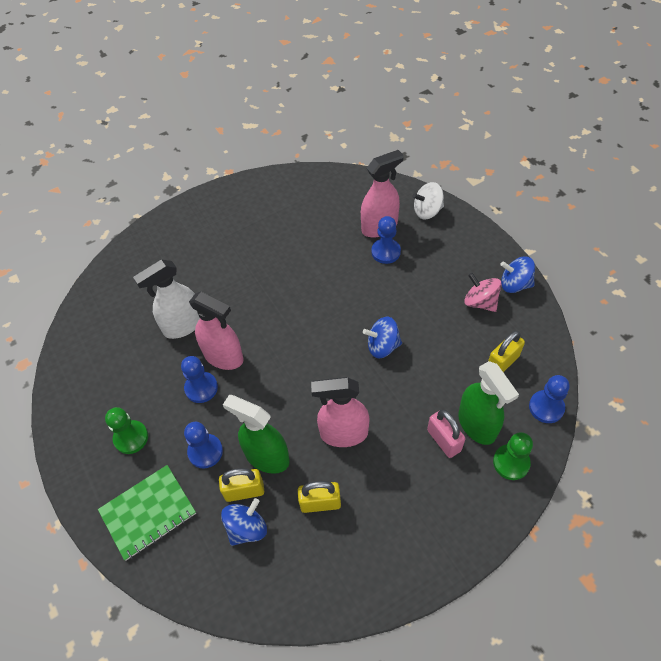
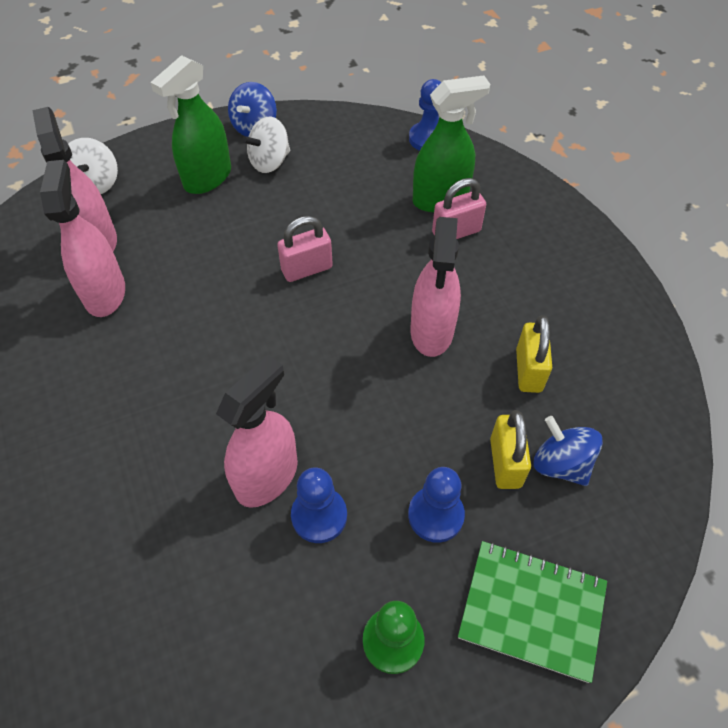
camera: 85 degrees left, 0 degrees up
(148, 512) = (532, 610): green notebook -> green notebook turned 45 degrees counterclockwise
(183, 325) = (182, 542): white spray bottle -> none
(267, 457) = (455, 428): green spray bottle -> green spray bottle (207, 178)
(339, 243) = (105, 293): none -> pink spray bottle
(382, 346) = (307, 269): blue spinning top -> pink padlock
(385, 252) = (147, 240): blue pawn -> none
(480, 302) = (270, 162): pink spinning top -> white spinning top
(502, 362) = (362, 161): yellow padlock -> none
(511, 462) = (491, 180): green pawn -> none

